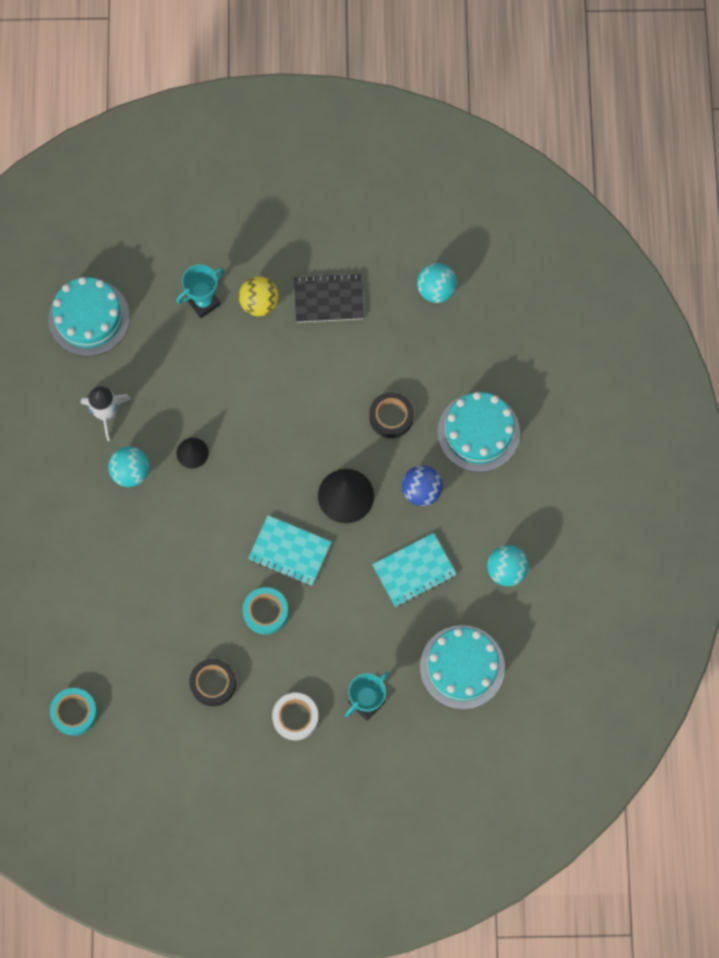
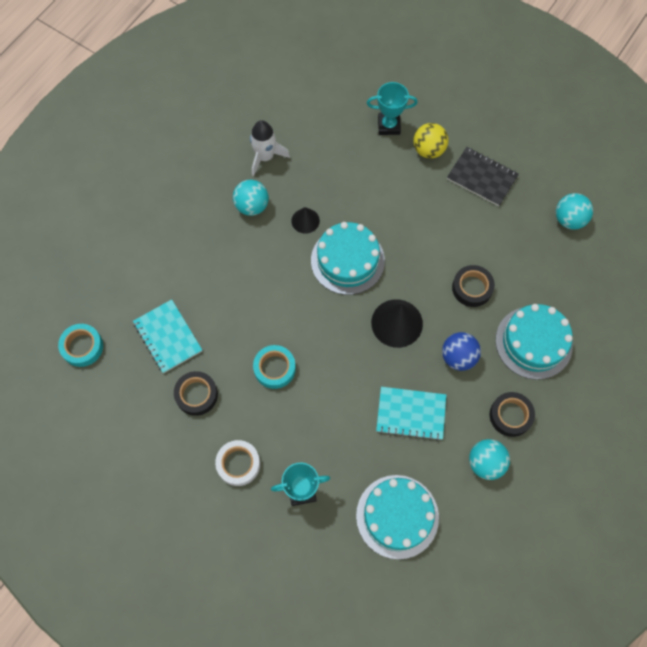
camera: 35 degrees right, 5 degrees down
(89, 318) = (301, 88): turquoise cake -> turquoise cake (347, 260)
(290, 551) = (325, 336): turquoise notebook -> turquoise notebook (168, 337)
(501, 513) = (510, 415): none -> black tape

